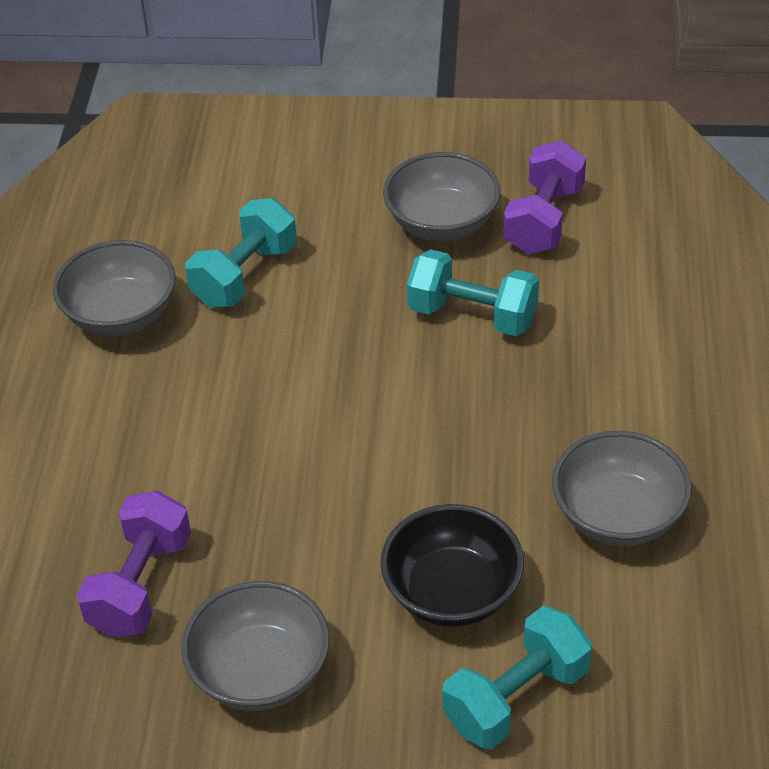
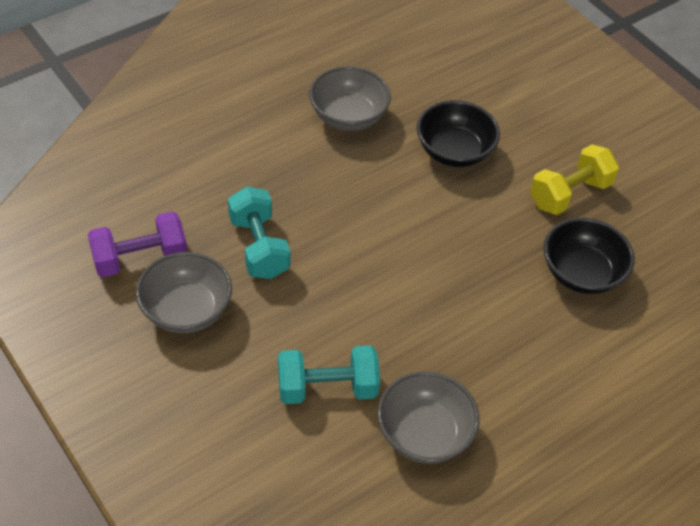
camera: 135 degrees left, 5 degrees up
(140, 585) = (581, 273): purple dumbbell -> black bowl
(260, 672) = (569, 194): grey bowl -> yellow dumbbell
(516, 698) = (483, 102): turquoise dumbbell -> none

